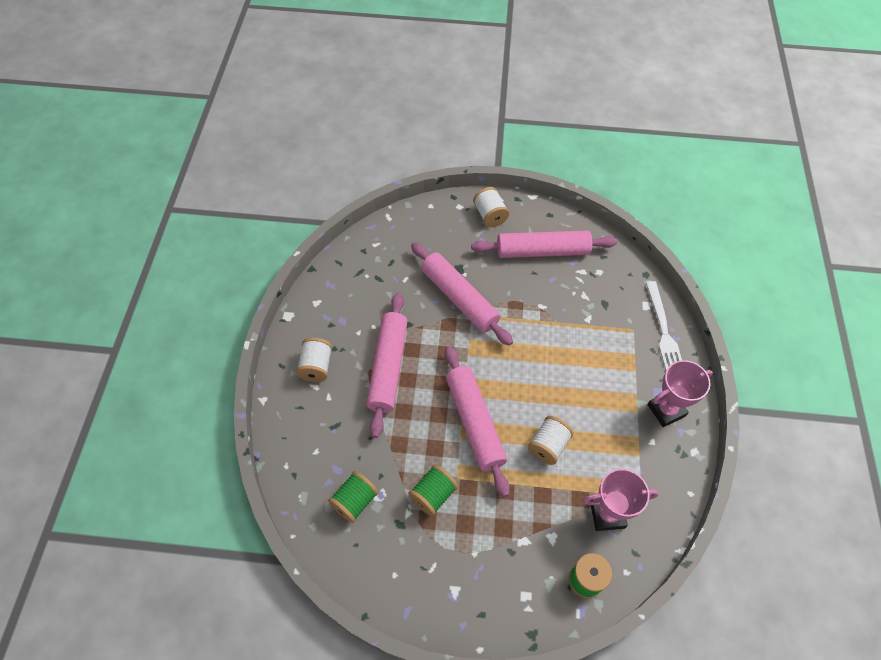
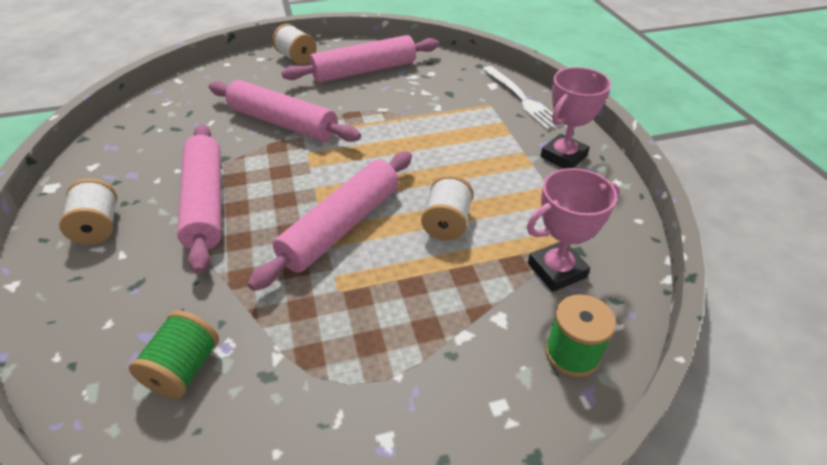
camera: 20 degrees left, 15 degrees down
(433, 495) = (309, 322): green spool -> none
(474, 422) = (341, 226): pink rolling pin -> pink rolling pin turned 75 degrees clockwise

